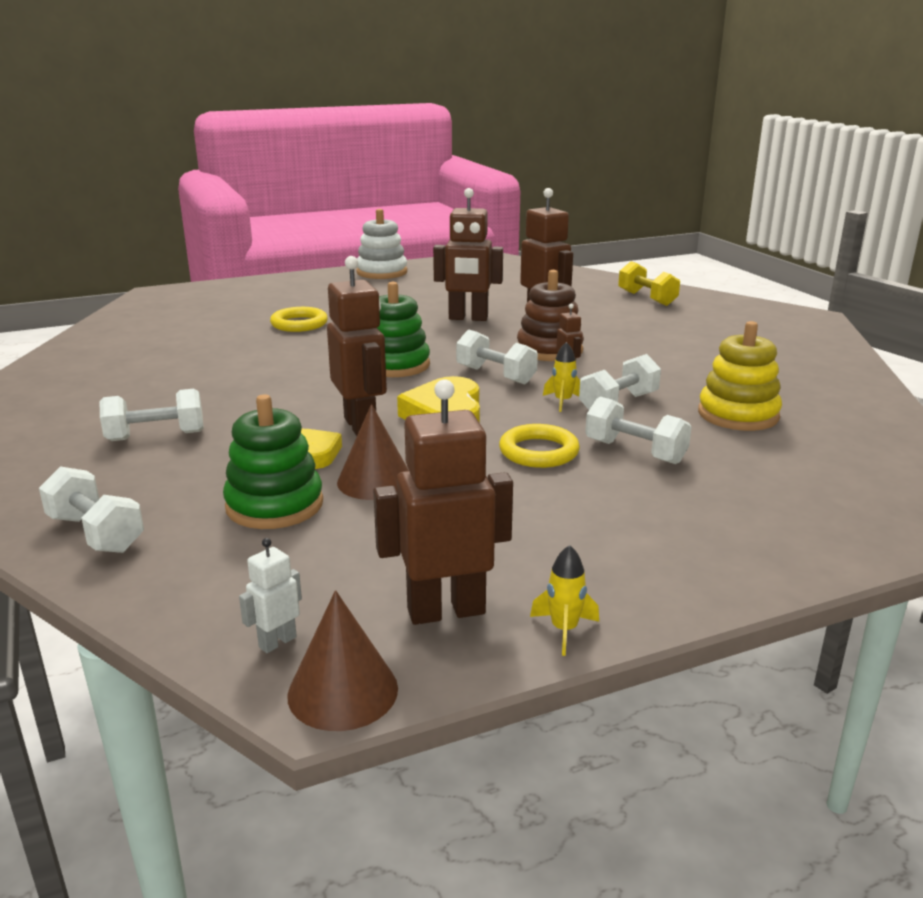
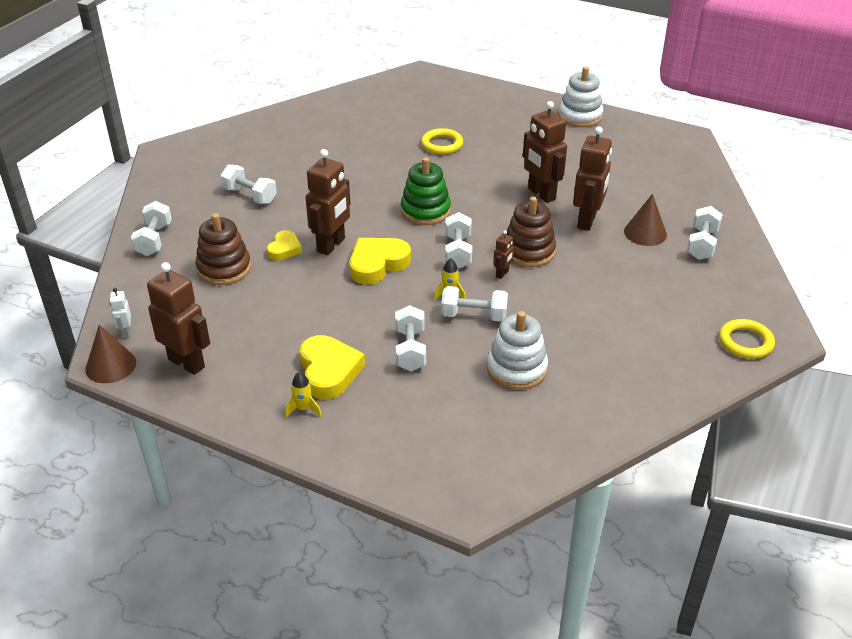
camera: 50 degrees right, 15 degrees up
(274, 505) = (224, 268): green stacking toy -> brown stacking toy
(277, 642) = (126, 332): white robot -> white robot turned 105 degrees counterclockwise
(375, 481) = (277, 283): brown cone -> brown cone (645, 233)
(539, 452) = (370, 317): yellow ring -> yellow ring (745, 342)
(564, 630) = (203, 403): yellow rocket -> yellow rocket (303, 409)
(613, 510) = (329, 371): none -> yellow heart
(647, 298) = (702, 244): yellow dumbbell -> white dumbbell
(738, 415) = (516, 369): yellow stacking toy -> white stacking toy

